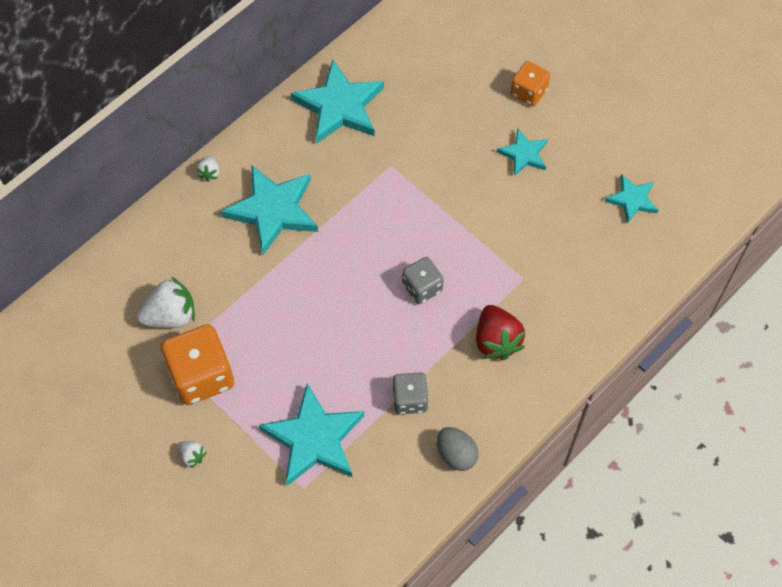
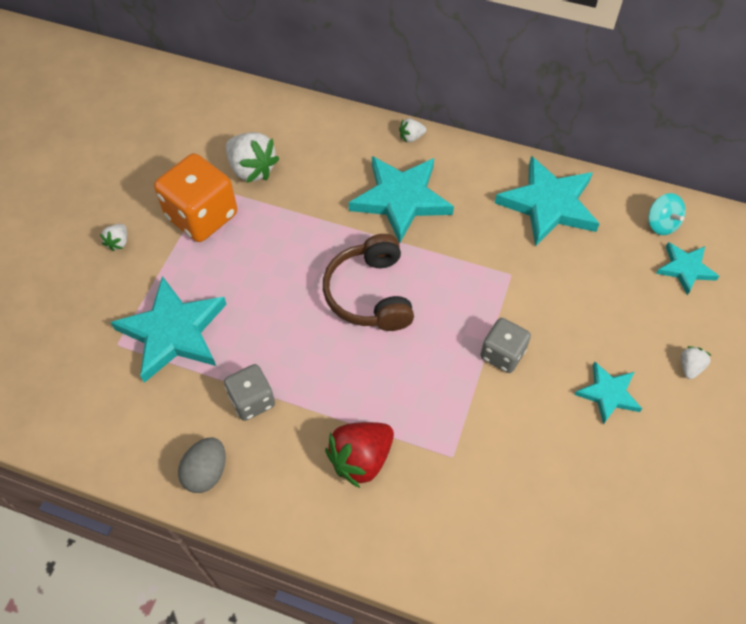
camera: 65 degrees right, 5 degrees down
(355, 274) = (369, 294): none -> brown headphones
(401, 40) = (661, 224): none -> turquoise spinning top
(422, 287) = (387, 359): grey dice -> grey dice (502, 354)
(528, 92) = (690, 367): orange dice -> white strawberry
(632, 200) = (627, 540): turquoise star -> turquoise star (685, 269)

